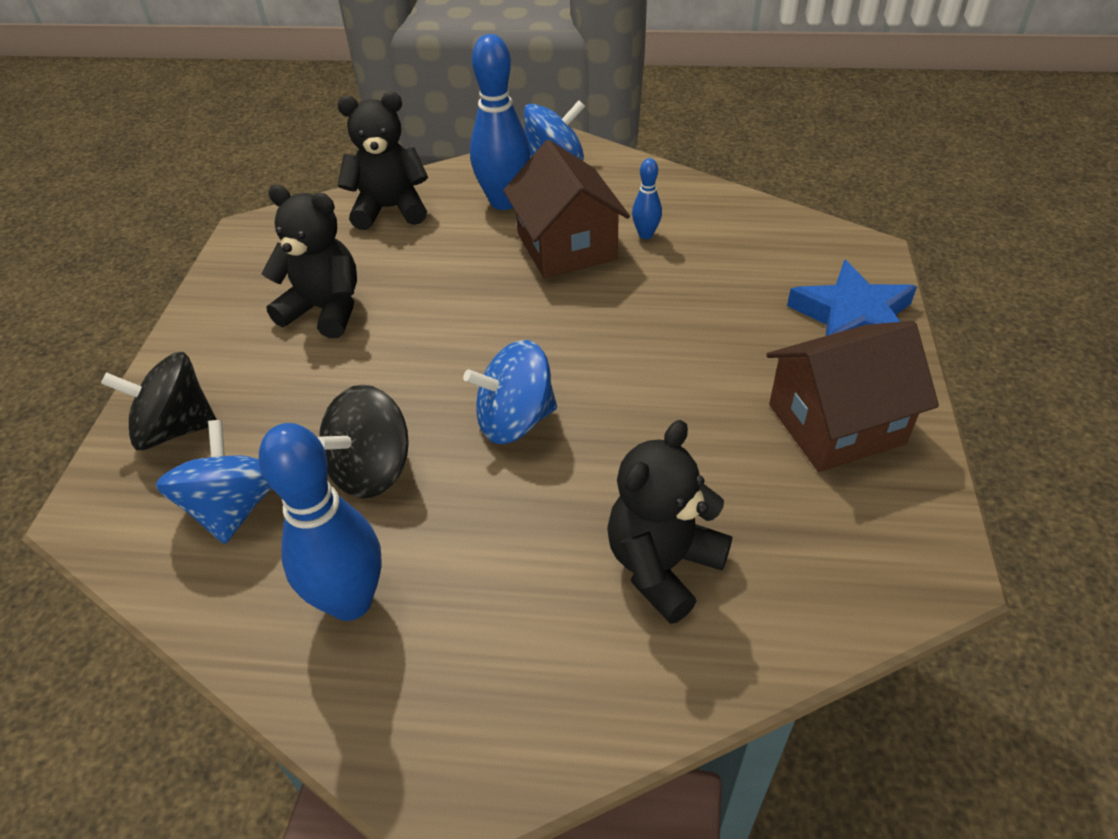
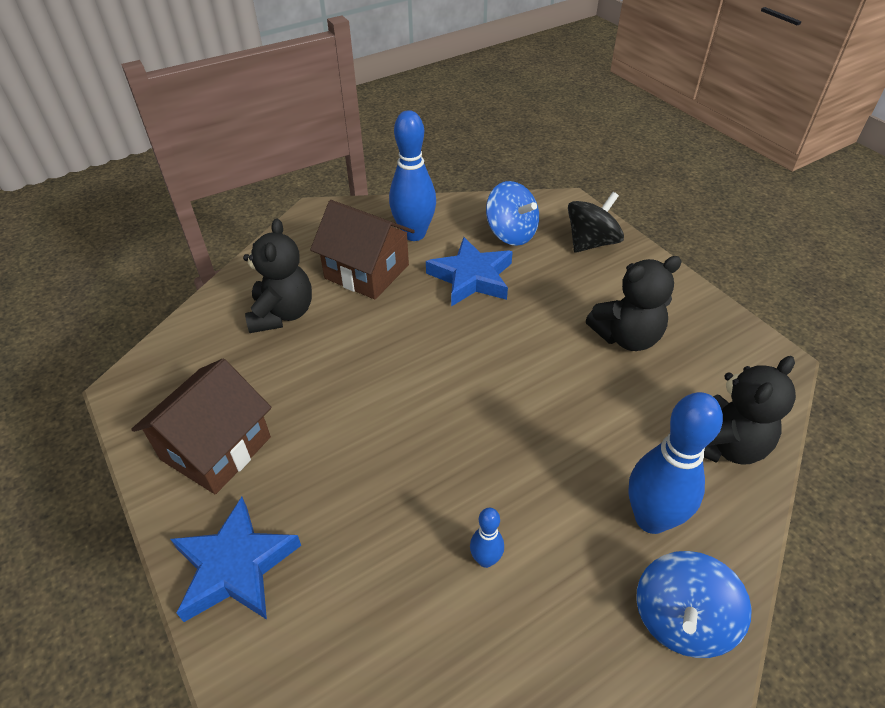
camera: 140 degrees right, 0 degrees up
(371, 469) = (471, 277): black spinning top -> blue star
(515, 420) = (425, 339): blue spinning top -> none
(566, 246) = (538, 497): brown house -> brown house (367, 272)

